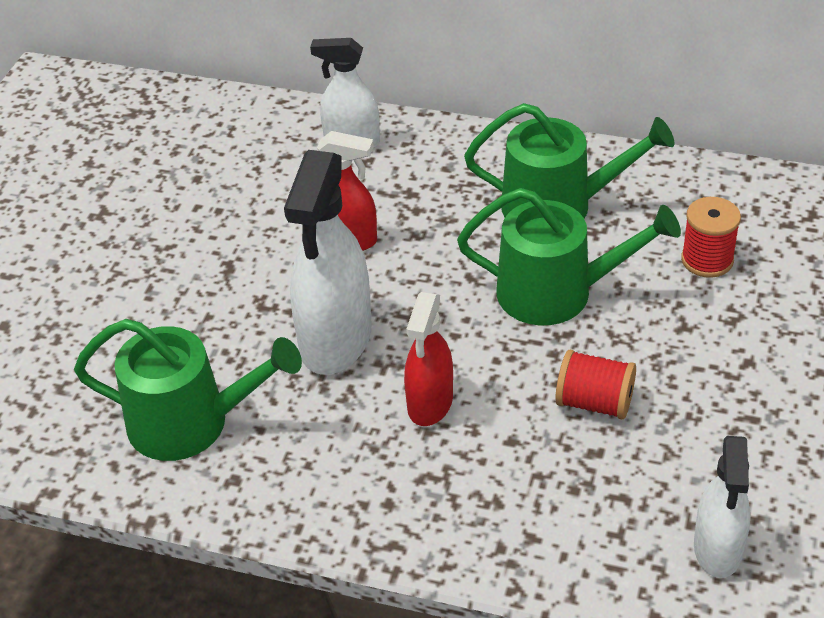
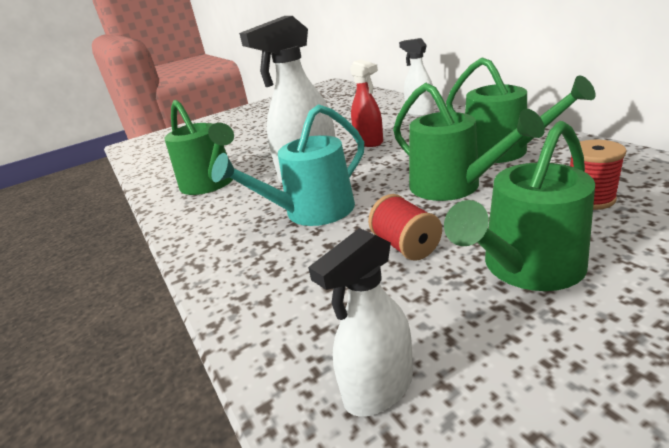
camera: 45 degrees right, 15 degrees down
(430, 403) = (312, 211): red spray bottle -> turquoise watering can
(722, 376) = (527, 267): none -> green watering can

